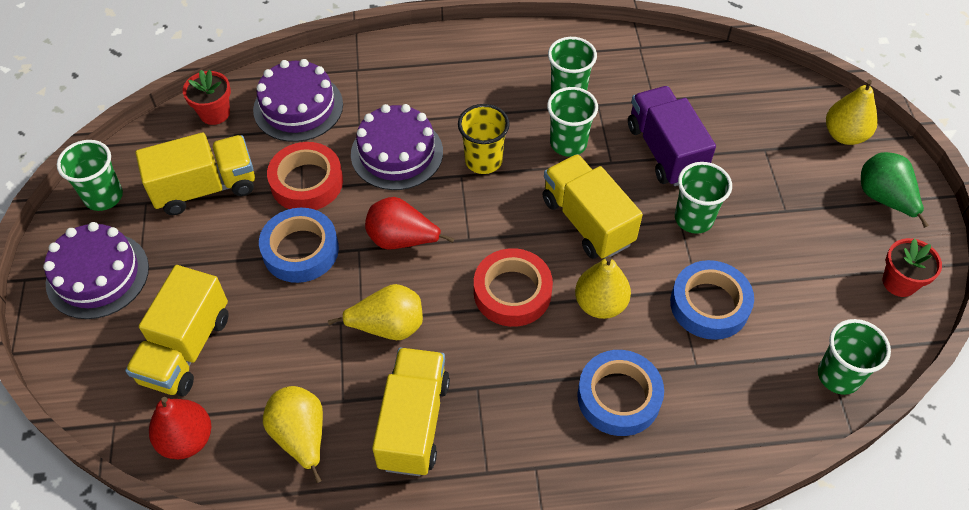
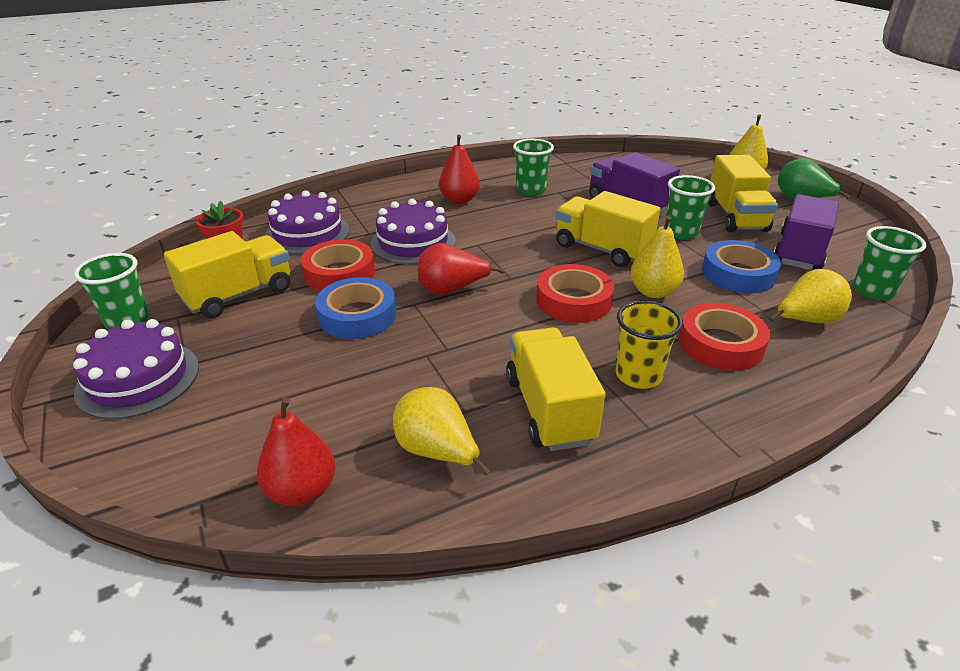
camera: 20 degrees left, 20 degrees down
(186, 348) = (267, 412): yellow truck -> yellow truck (735, 217)
(388, 326) = (476, 347): yellow pear -> yellow pear (805, 321)
(478, 91) = (459, 200): none -> red pear
(483, 161) = (490, 233): yellow cup -> yellow cup (638, 375)
(568, 143) = (552, 213): green cup -> none
(619, 397) = (720, 344): blue tape -> red tape
(806, 291) = (799, 252): none -> purple truck
(899, 282) = (856, 235): red flower pot -> none

